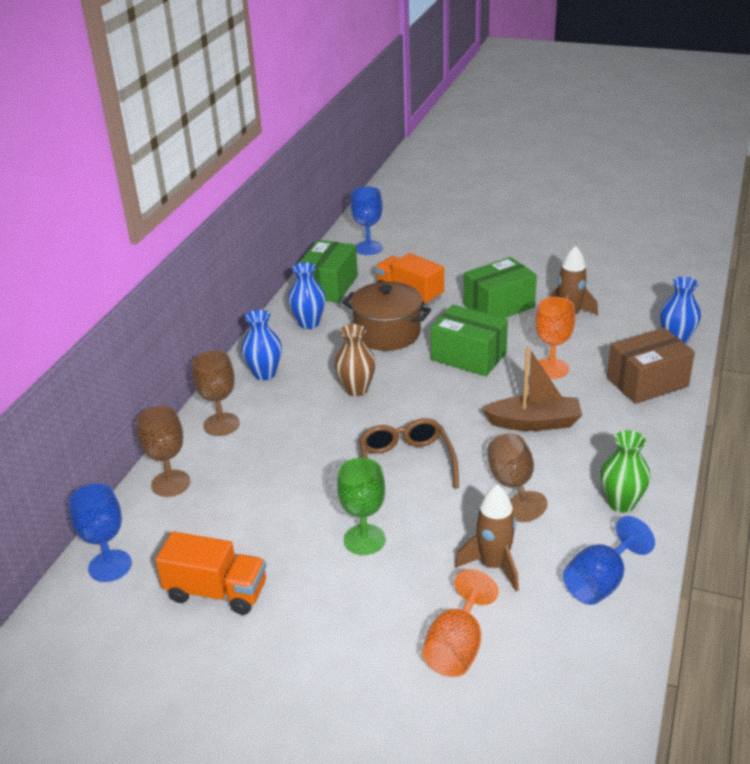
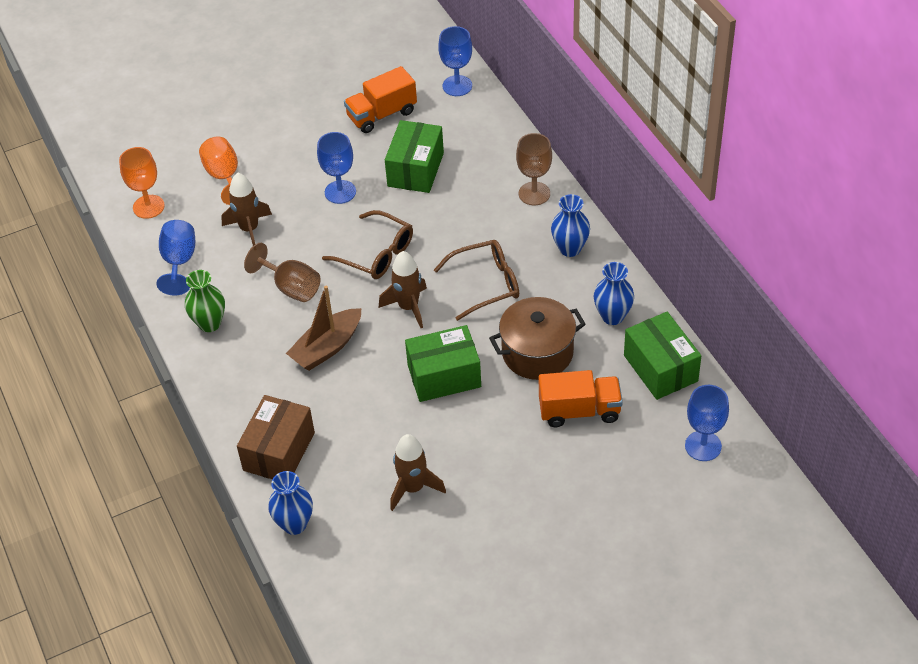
camera: 135 degrees right, 15 degrees up
(171, 483) = (500, 141): brown goblet -> none
(356, 389) = (486, 284): brown vase -> brown glasses
(364, 539) = (340, 192): green goblet -> blue goblet
(434, 410) = (408, 307): none -> brown rocket
(498, 306) = (487, 455): green box -> green box (415, 169)
(551, 368) = (367, 411): orange goblet -> orange goblet (148, 207)

